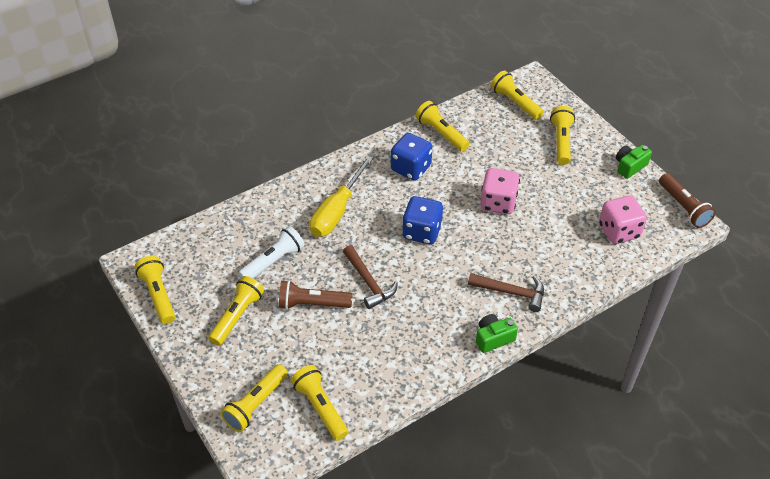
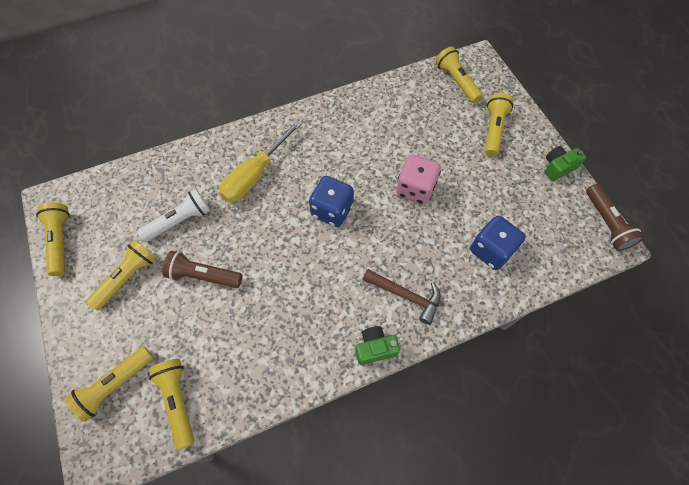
camera: 10 degrees right, 15 degrees up
(368, 282) = (265, 259): brown hammer -> none
(411, 168) = (338, 138): blue dice -> blue dice (491, 250)
(441, 133) = (377, 105): yellow flashlight -> none
(619, 231) = (532, 241): pink dice -> none

